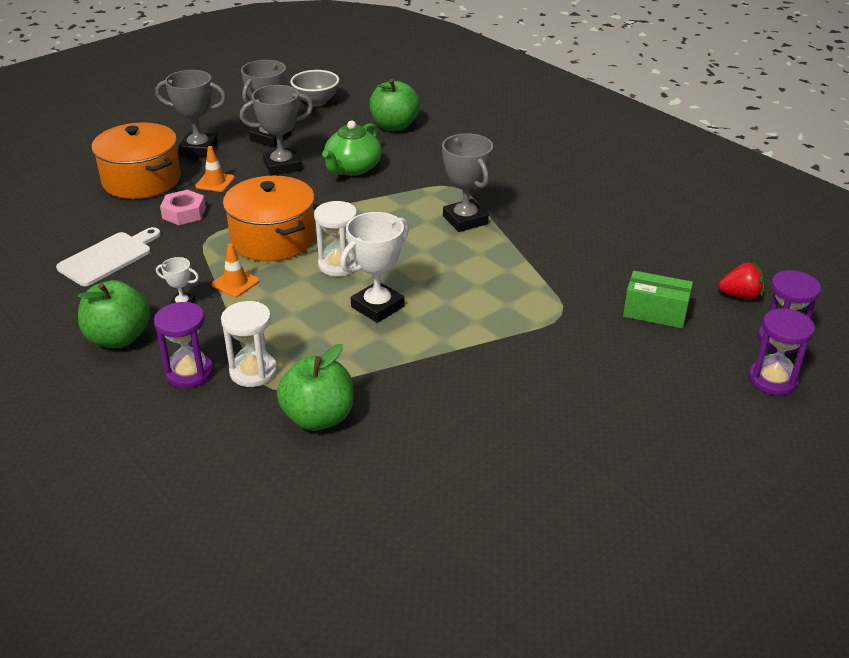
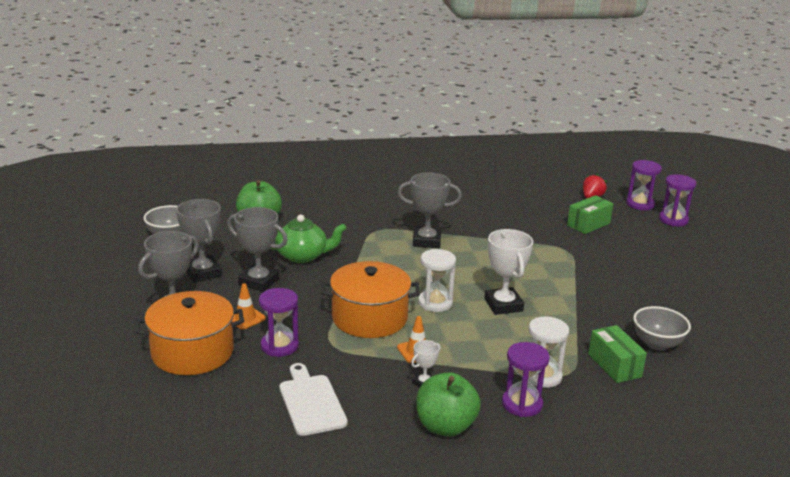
camera: 60 degrees left, 10 degrees down
(184, 213) = (279, 346): pink nut -> purple hourglass
(282, 166) = (258, 281): grey trophy -> grey trophy turned 75 degrees counterclockwise
(318, 418) = (614, 365): green apple -> green box
(352, 169) = (303, 256): green teapot -> green teapot turned 60 degrees counterclockwise
(399, 440) = (657, 344): none -> grey bowl

